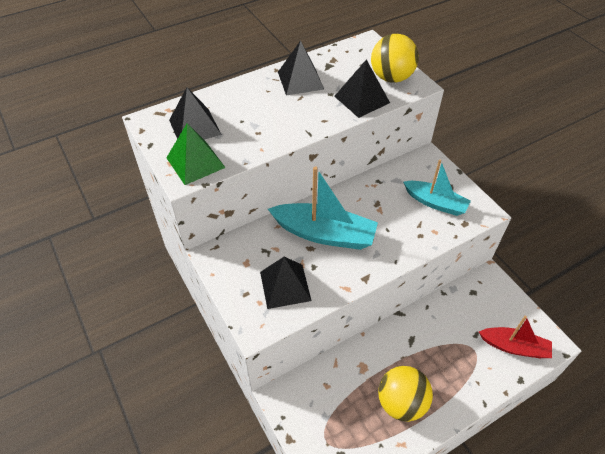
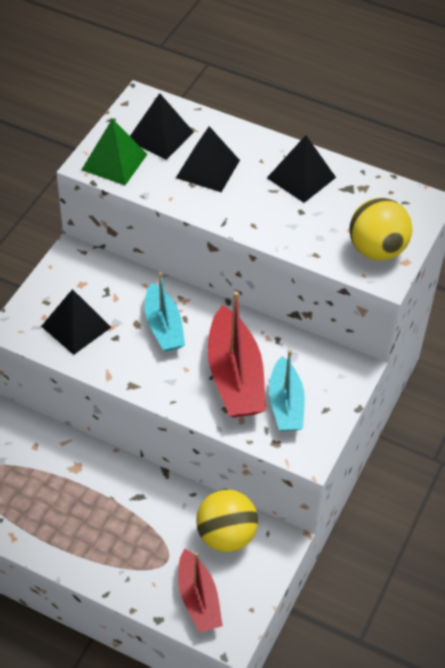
camera: 55 degrees right, 0 degrees up
(324, 234) = (163, 327): turquoise boat -> turquoise boat, size x0.65
(362, 99) = (314, 240): black pyramid -> black pyramid (207, 169)
(395, 217) = (235, 377): none -> red boat
(401, 403) = (57, 518): yellow ball -> yellow ball (226, 536)

